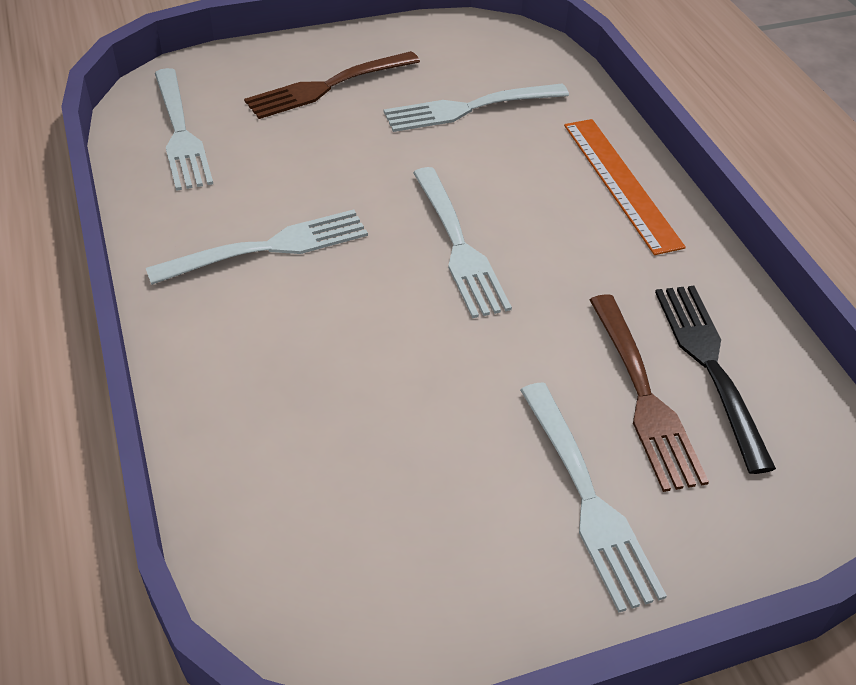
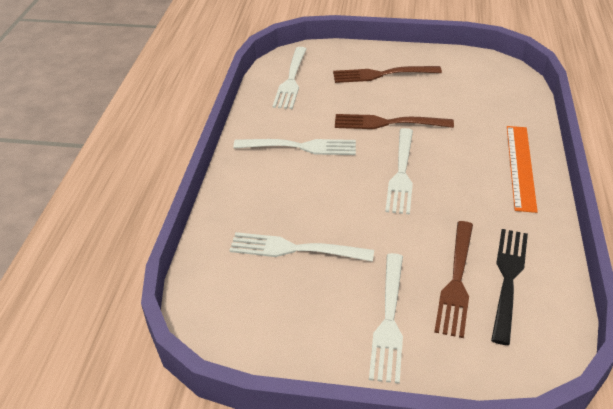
camera: 30 degrees right, 5 degrees down
(388, 166) = (388, 123): none -> brown fork
(470, 108) = (456, 104): white fork -> white fork (296, 249)

